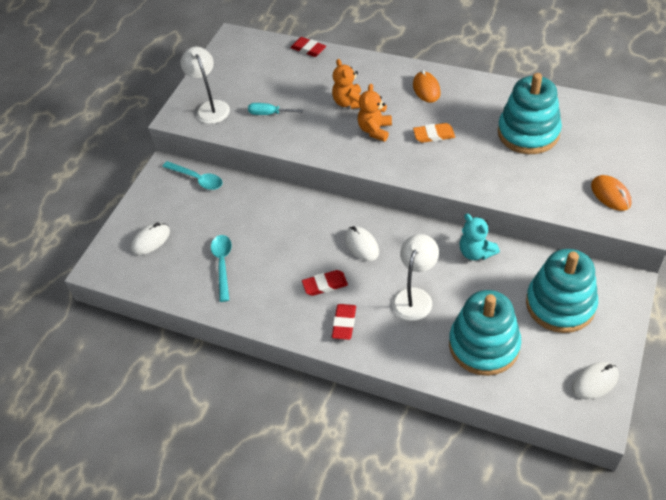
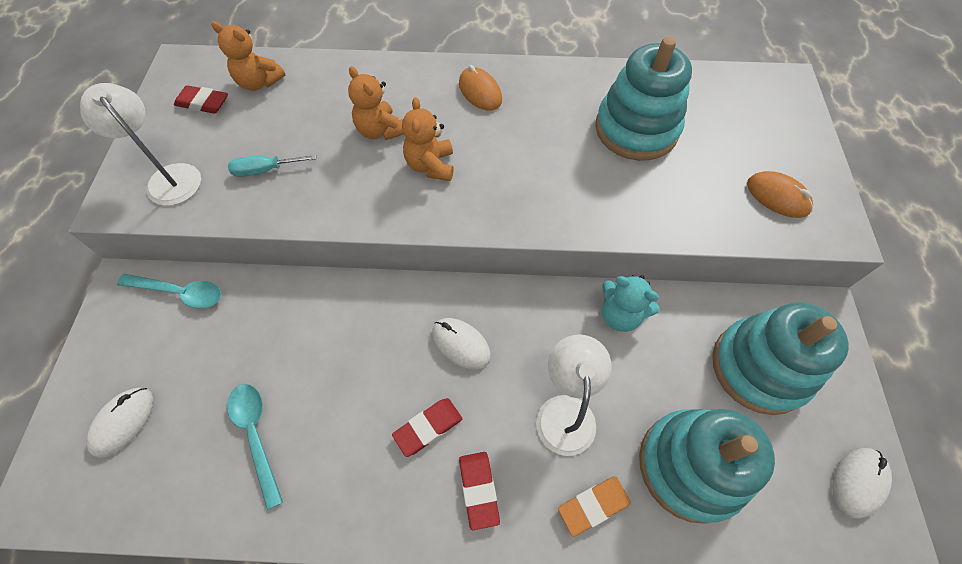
camera: 25 degrees left, 10 degrees up
(280, 58) = (259, 82): none -> orange teddy bear
(308, 49) = (297, 63): red eraser -> red eraser (203, 103)
(434, 135) = (515, 157): orange eraser -> orange eraser (593, 505)

